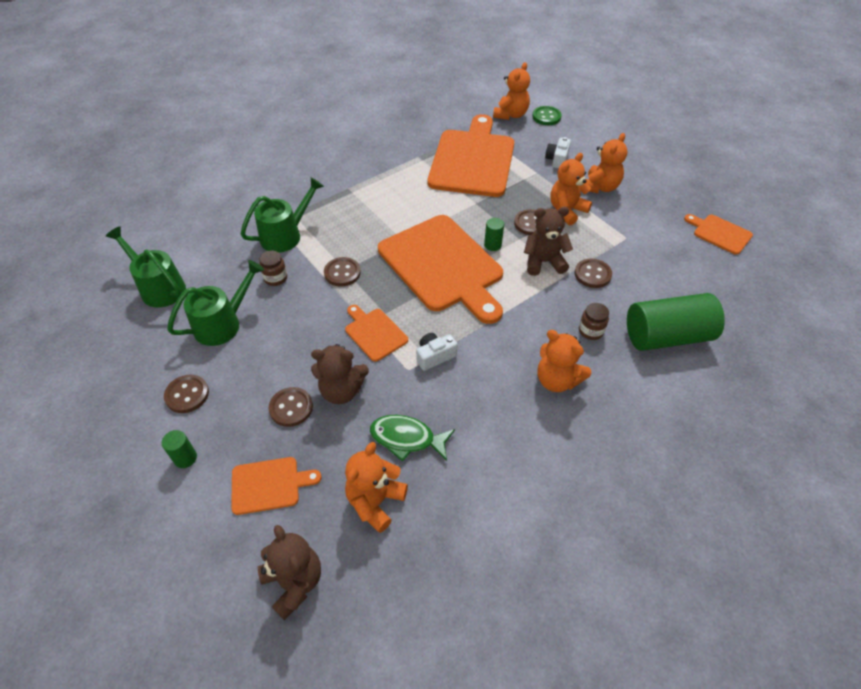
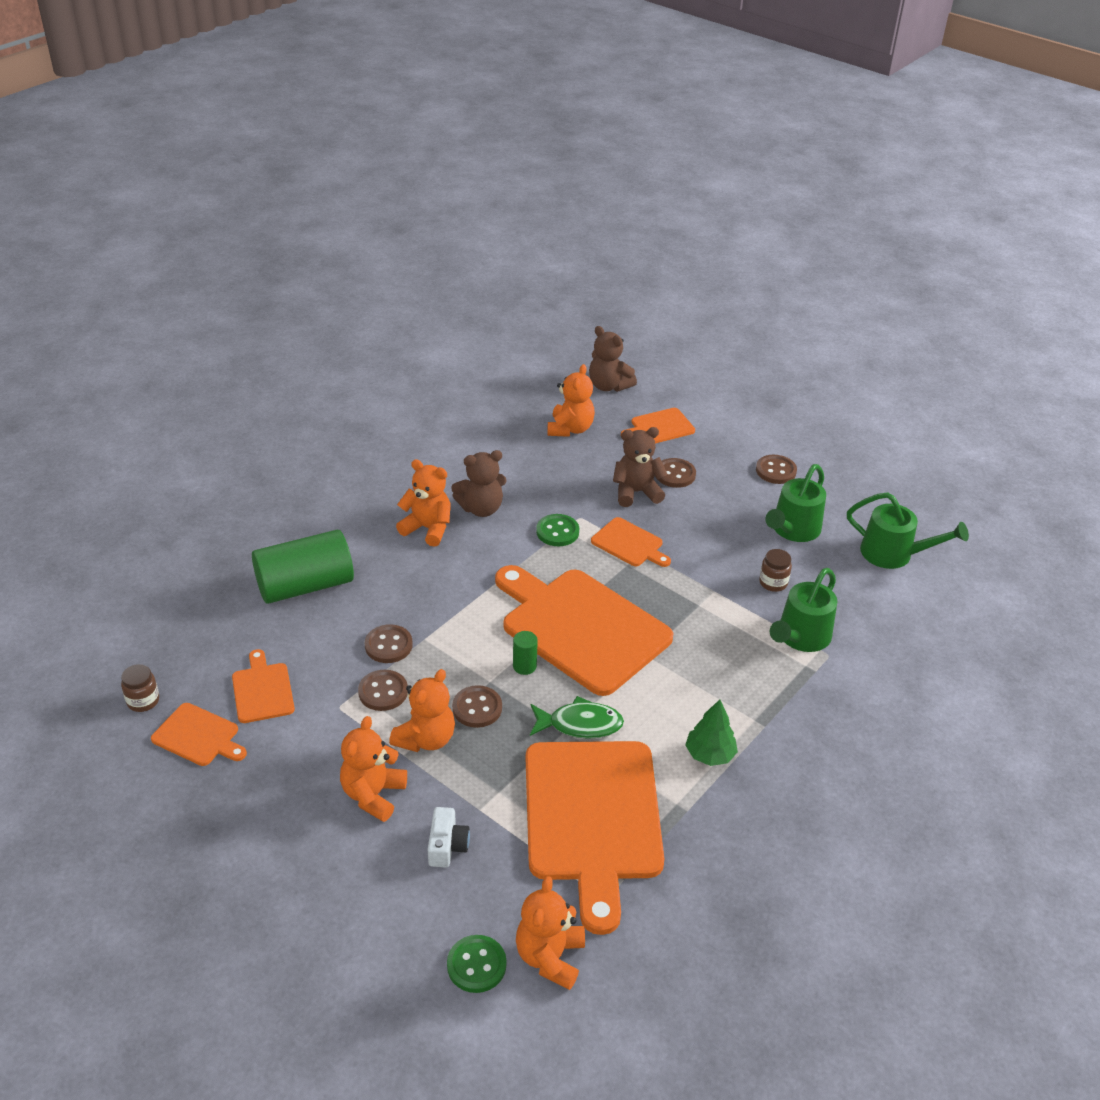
camera: 165 degrees right, 10 degrees down
(185, 458) = (739, 433): green cylinder -> none
(342, 273) = (700, 600): brown button -> brown button (383, 692)
(391, 178) = (710, 754): none -> green tree
(407, 438) = (560, 468): green fish -> green fish (580, 724)
(434, 356) = (557, 532): white camera -> green button
(543, 262) = (453, 652): brown teddy bear -> brown teddy bear (481, 508)
(591, 331) = (392, 579): brown jar -> brown jar (143, 701)
(683, 256) = (262, 690): none -> orange cutting board

